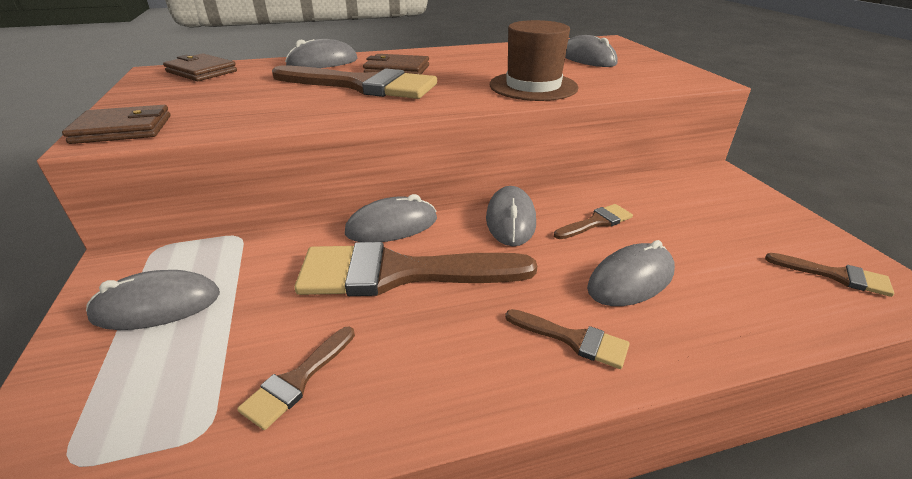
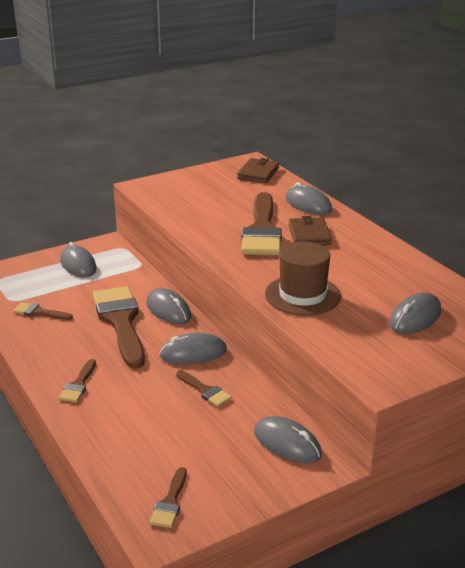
camera: 75 degrees right, 5 degrees down
(123, 129) = (152, 187): brown wallet -> none
(631, 280) = (137, 405): grey mouse -> grey mouse (287, 443)

